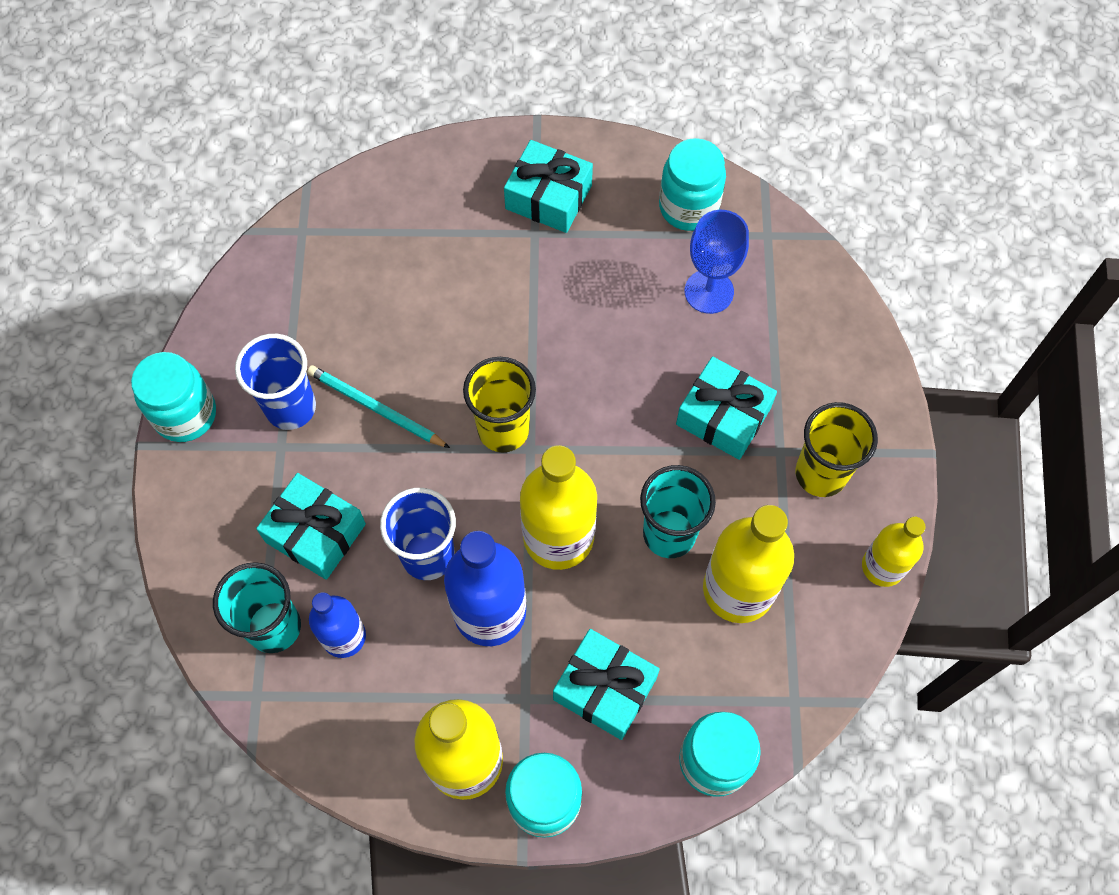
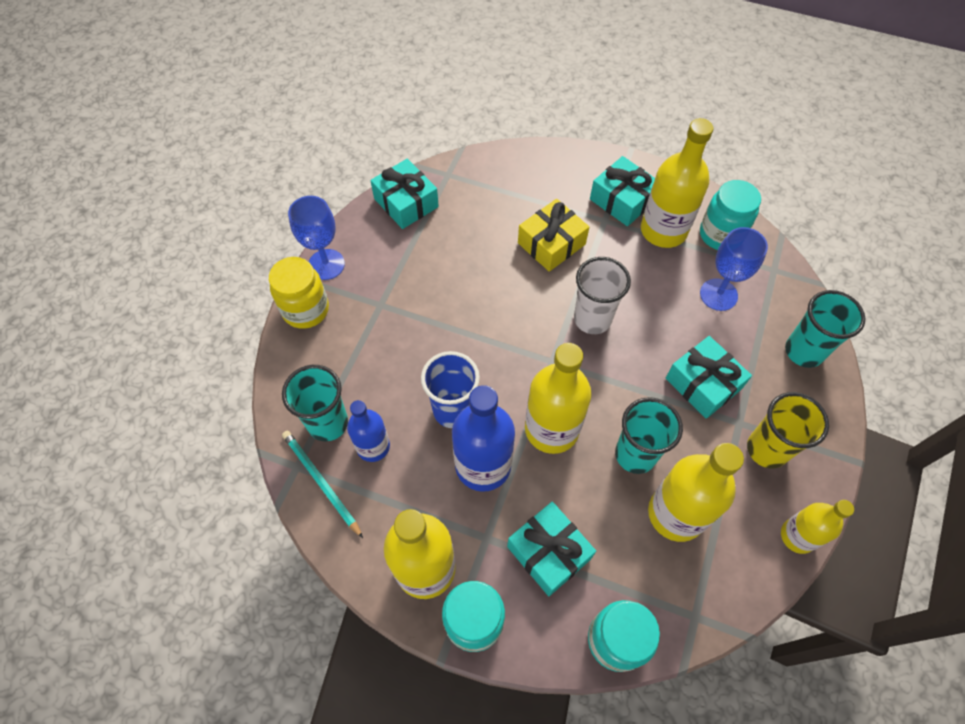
camera: 20 degrees right, 5 degrees down
(183, 486) = (306, 310): none -> yellow jar
(185, 414) = (326, 264): turquoise jar -> blue goblet
(291, 407) = (397, 281): blue cup -> none
(315, 533) = (381, 369): turquoise gift -> turquoise gift (406, 203)
(375, 408) = (454, 300): turquoise pencil -> turquoise pencil (321, 482)
(476, 288) = (551, 244): none -> yellow gift
(503, 430) = (537, 342): yellow cup -> none
(562, 376) = (592, 319): none -> white cup
(614, 224) = (663, 230): none -> yellow bottle
(831, 334) = (803, 351): none -> turquoise cup

